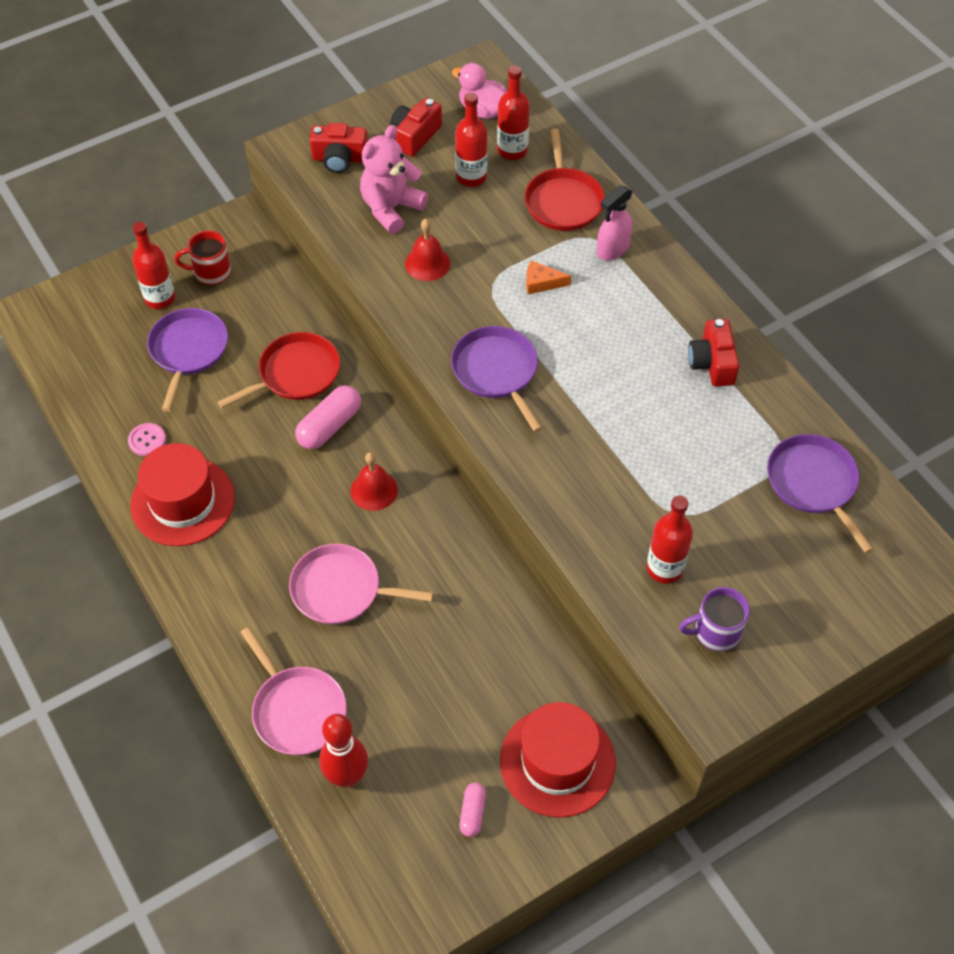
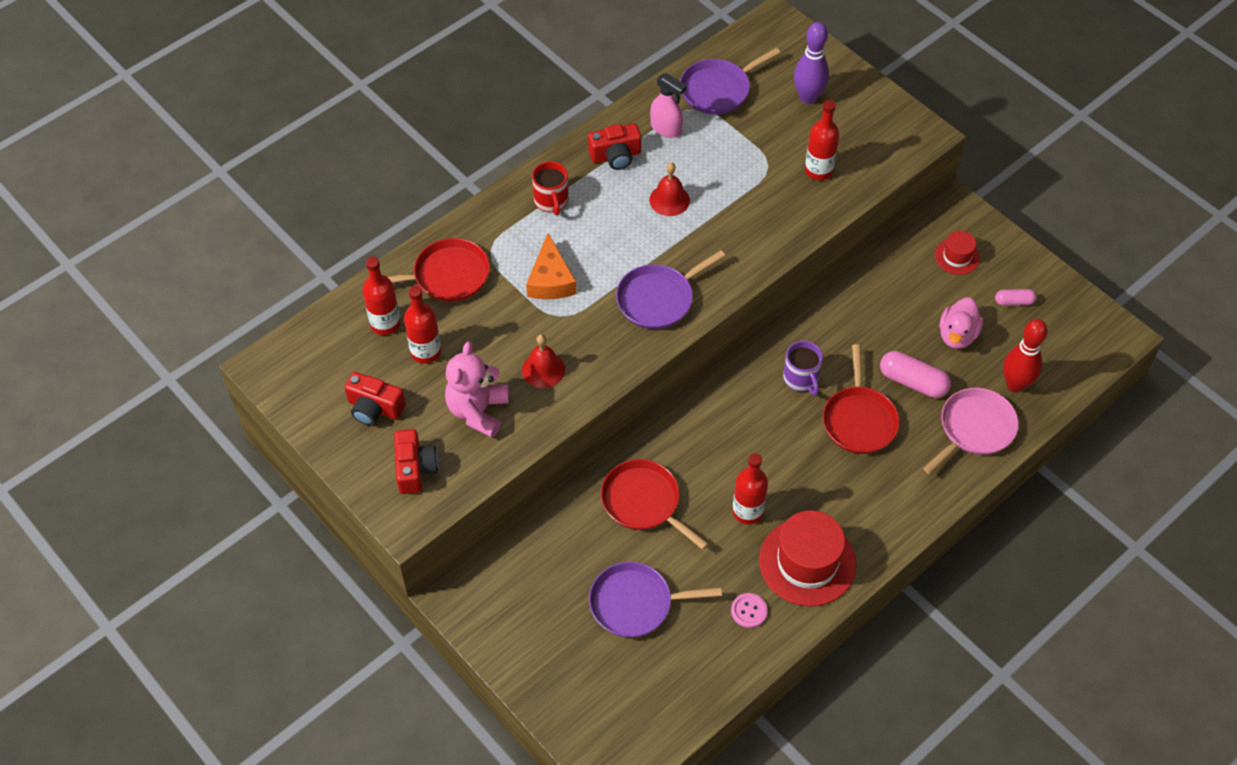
camera: 100 degrees left, 0 degrees up
(160, 298) = (573, 648): red bottle -> red bottle (747, 511)
(211, 272) = (530, 608): red mug -> red mug (551, 201)
(329, 426) = (697, 462): pink capsule -> pink capsule (913, 382)
(341, 589) = (859, 420): pink pan -> red pan
(374, 490) = (756, 414): red bell -> red bell (669, 200)
(391, 208) = (478, 411): pink teddy bear -> pink teddy bear turned 75 degrees clockwise
(483, 111) = (331, 355): pink duck -> pink duck (957, 335)
(541, 283) = (550, 280): orange cheese -> orange cheese, size x1.66
(557, 761) = (957, 257): red hat -> red hat, size x0.52
(612, 249) = (502, 233): pink spray bottle -> pink spray bottle (666, 129)
(715, 632) = (862, 138): purple mug -> purple mug (801, 379)
(793, 583) = (808, 97): none -> purple bowling pin

